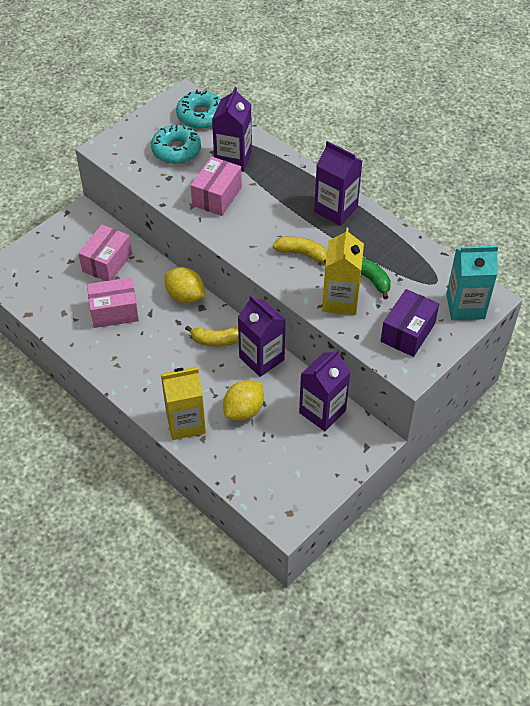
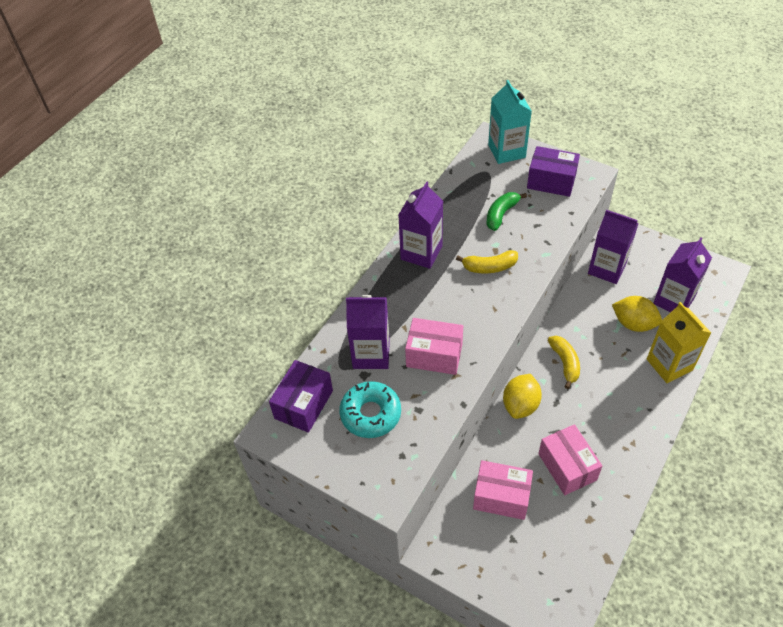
camera: 100 degrees left, 0 degrees up
(200, 115) = (303, 404): turquoise donut -> purple box
(261, 358) = (570, 323): purple carton -> purple carton (673, 300)
(302, 254) = (489, 267): yellow banana -> yellow banana turned 105 degrees counterclockwise
(340, 300) = (535, 230): yellow carton -> none

